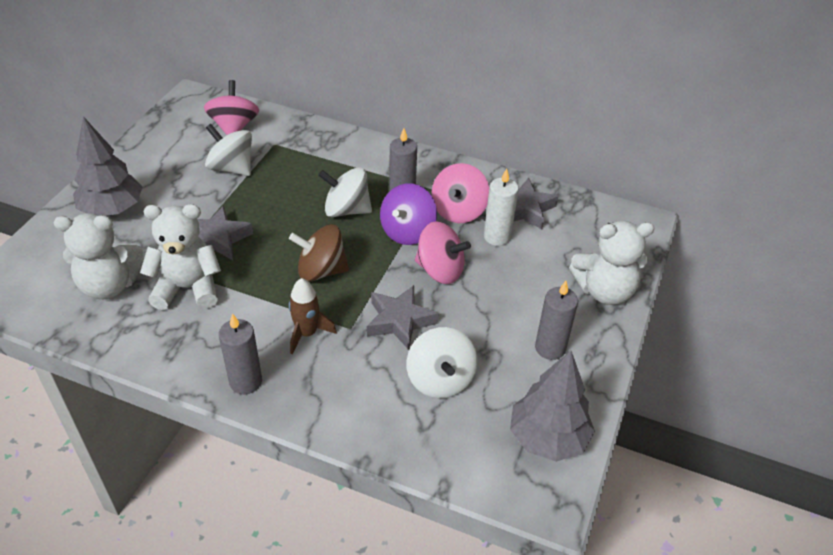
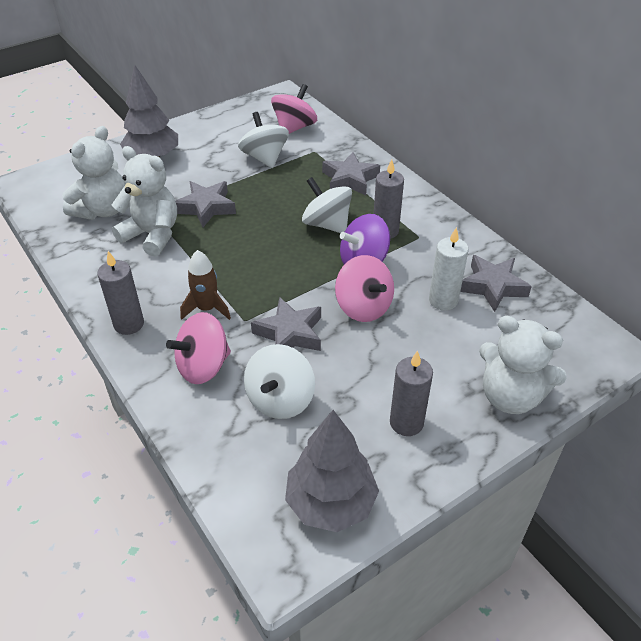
camera: 35 degrees right, 0 degrees up
(109, 285) = (102, 210): white teddy bear -> white teddy bear turned 90 degrees counterclockwise
(321, 271) = (262, 264): brown spinning top -> none
(331, 160) = (350, 179): none -> grey star
(458, 211) = (426, 263): pink spinning top -> pink spinning top (203, 366)

